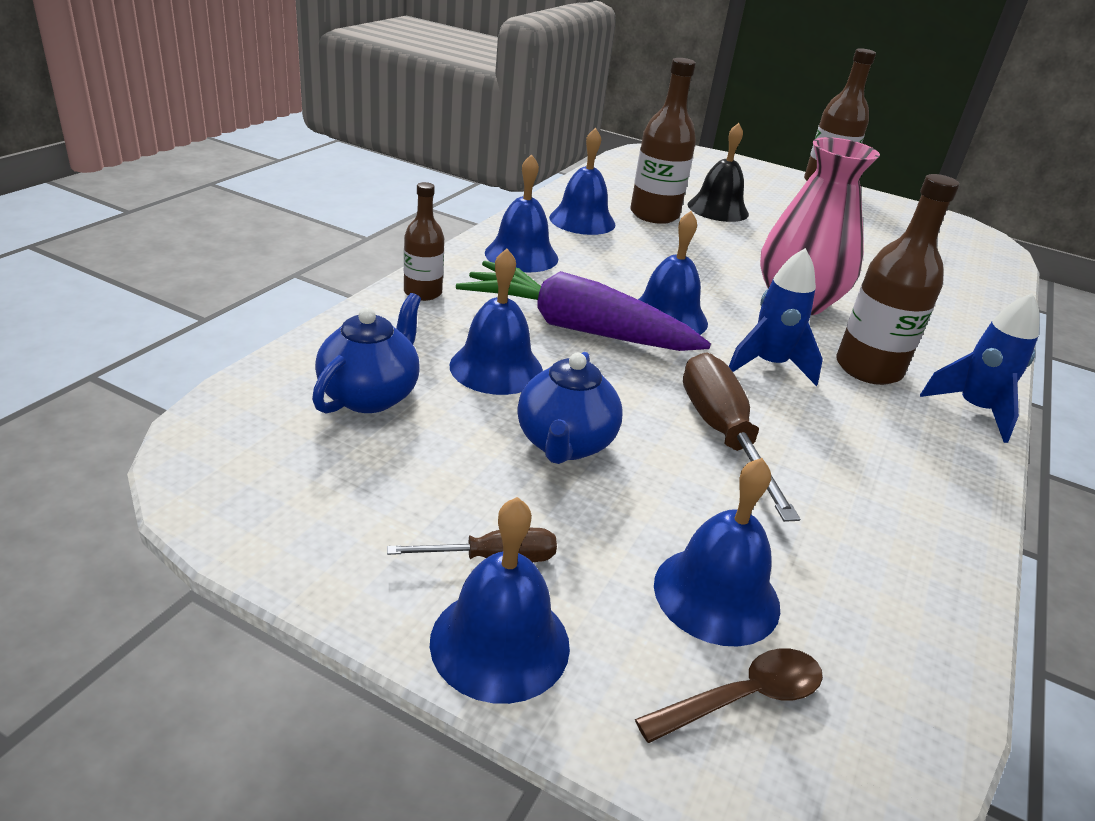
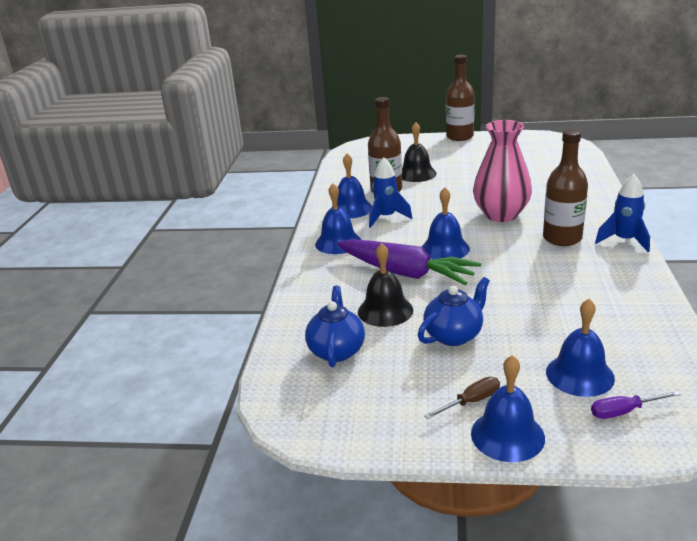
camera: 15 degrees left, 5 degrees down
(423, 293) = (307, 285): brown bottle -> none
(496, 368) = (385, 310): blue bell -> black bell
(564, 444) = (454, 335): blue teapot -> blue teapot turned 120 degrees counterclockwise
(576, 328) = (405, 273): purple carrot -> purple carrot turned 150 degrees counterclockwise
(722, 434) = (522, 300): brown screwdriver -> none
(743, 697) = (624, 411): brown spoon -> purple screwdriver
(768, 365) = (515, 255): blue rocket -> blue rocket (386, 217)

